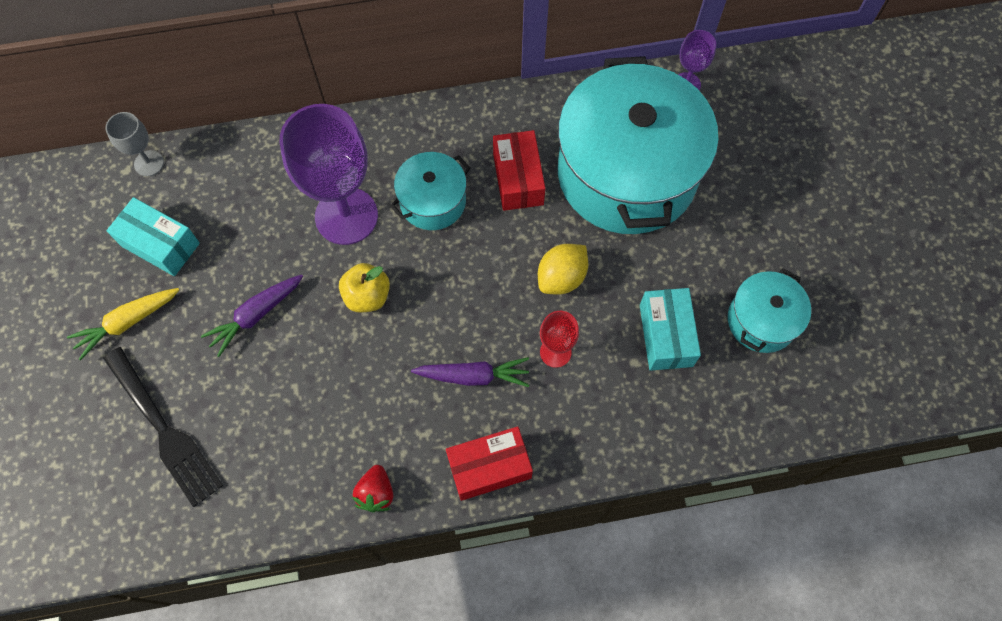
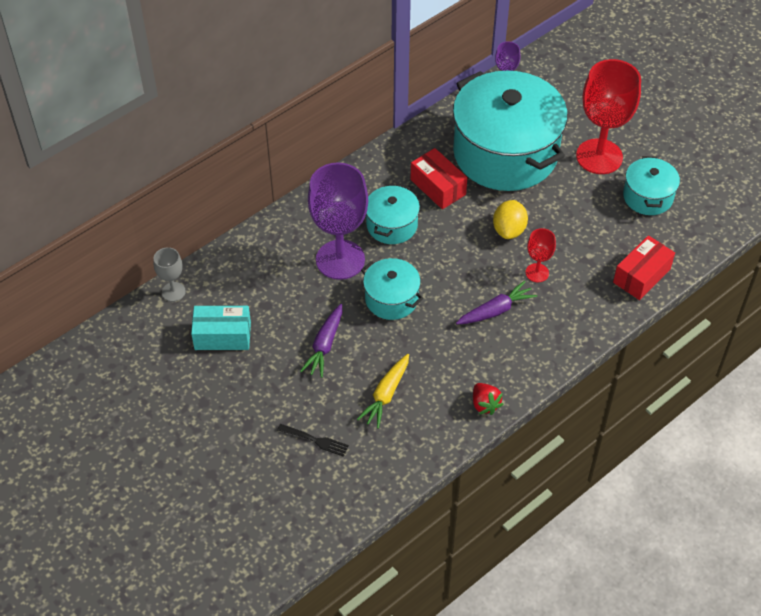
camera: 30 degrees left, 15 degrees down
(127, 323) = (237, 392): yellow carrot -> yellow carrot (386, 395)
(164, 430) = (315, 440): black fork -> black fork, size x0.50
(367, 296) = (391, 299): yellow apple -> turquoise pot
(489, 467) = (545, 355): red box -> red box (641, 276)
(666, 335) = (597, 231): turquoise box -> none
(737, 235) = (599, 156): none -> red goblet

